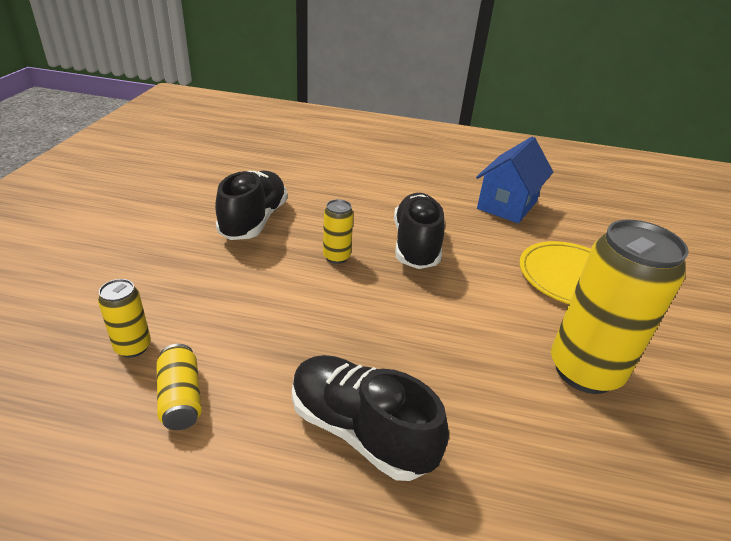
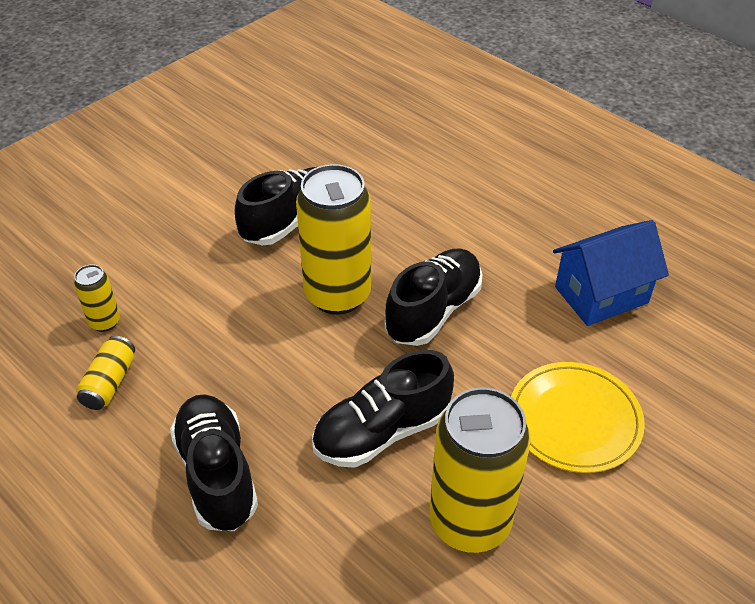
camera: 35 degrees right, 10 degrees up
(336, 257) = (337, 295): yellow can -> yellow can, size x2.15
(461, 336) = (382, 431): none -> black shoe

